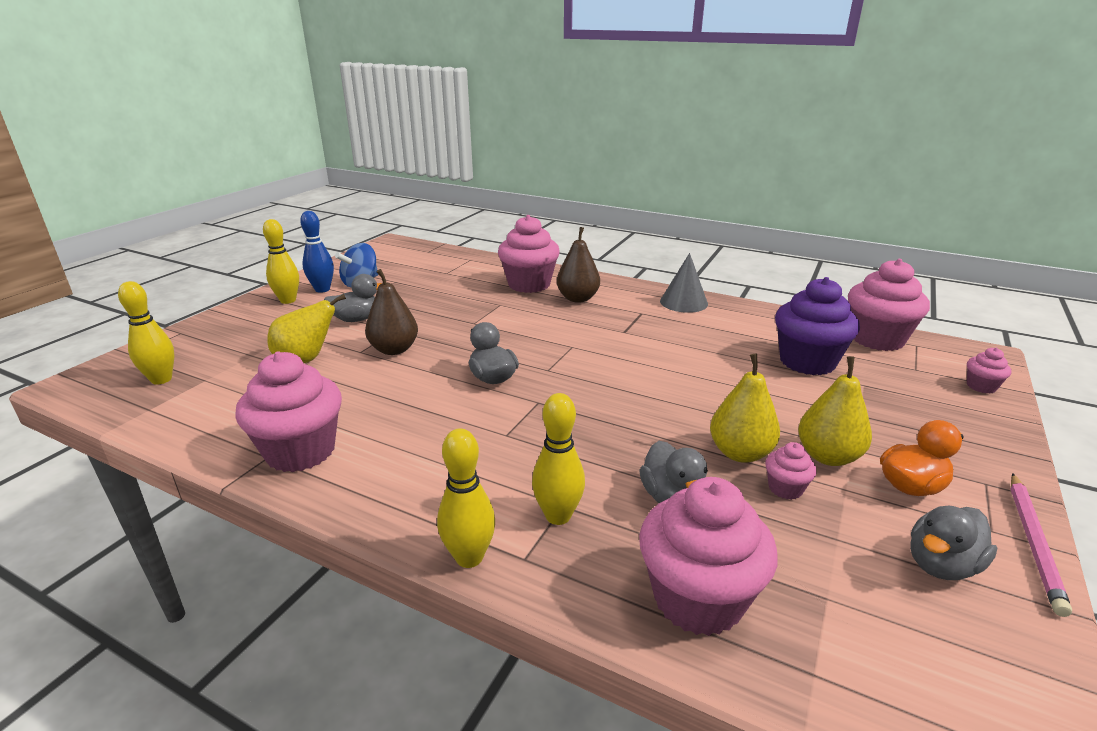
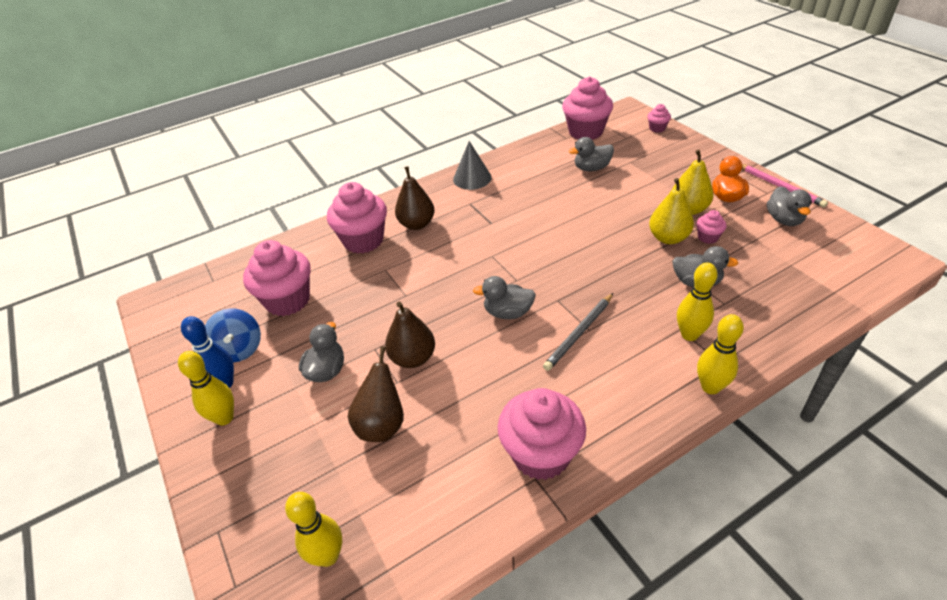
camera: 55 degrees left, 15 degrees up
(306, 360) = (382, 425): yellow pear -> brown pear
(494, 429) = (579, 333): none -> grey pencil
(698, 598) = (777, 307): pink cupcake -> pink cupcake (288, 300)
(807, 362) = (591, 168): purple cupcake -> grey duck

